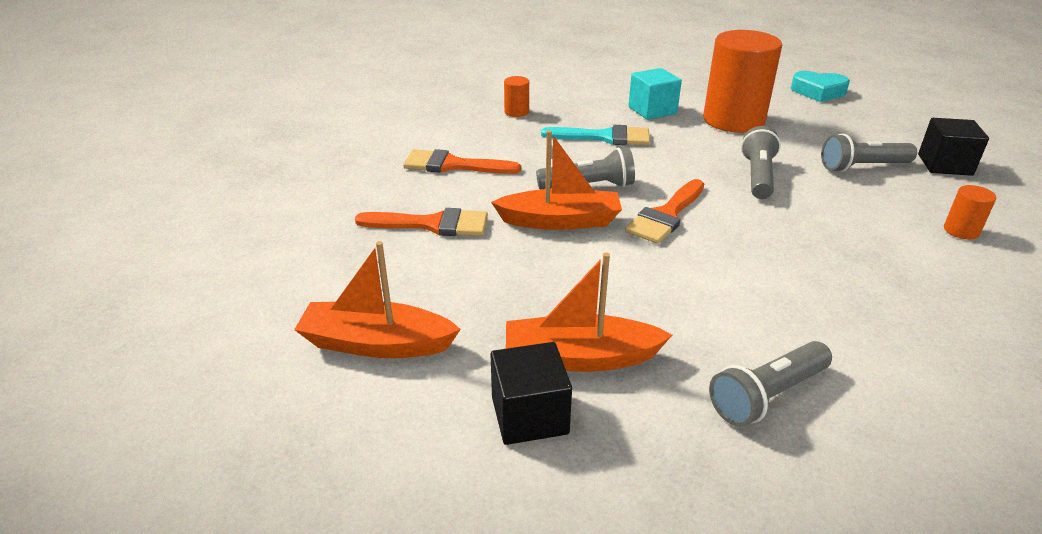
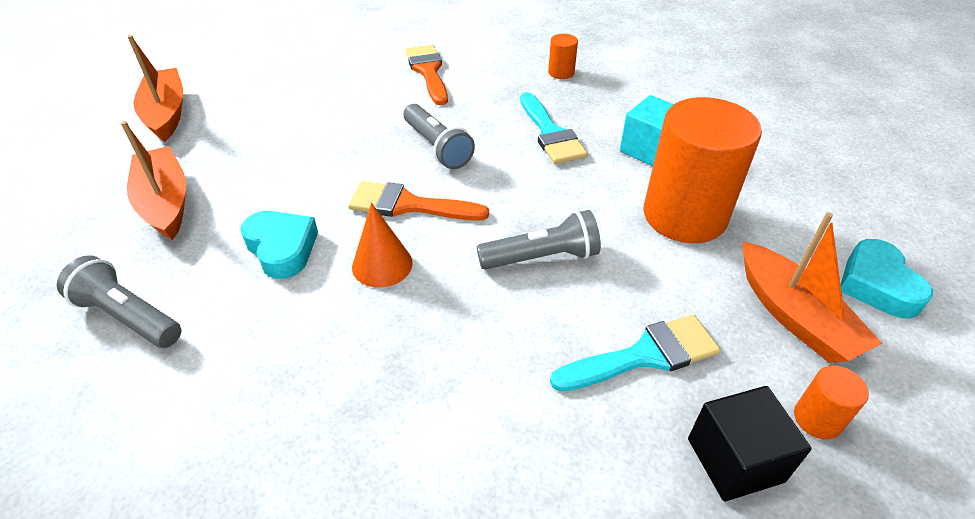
camera: 65 degrees right, 10 degrees up
(432, 224) = (326, 90): orange brush -> none
(529, 415) = (96, 195): black cube -> none
(560, 221) = (364, 147): orange boat -> orange boat (794, 316)
(697, 289) = (282, 248): none -> turquoise heart
(741, 241) = (382, 264): none -> orange cone
(862, 167) = (645, 355): grey flashlight -> turquoise brush
(961, 231) = (517, 479): orange cylinder -> orange cylinder (817, 419)

